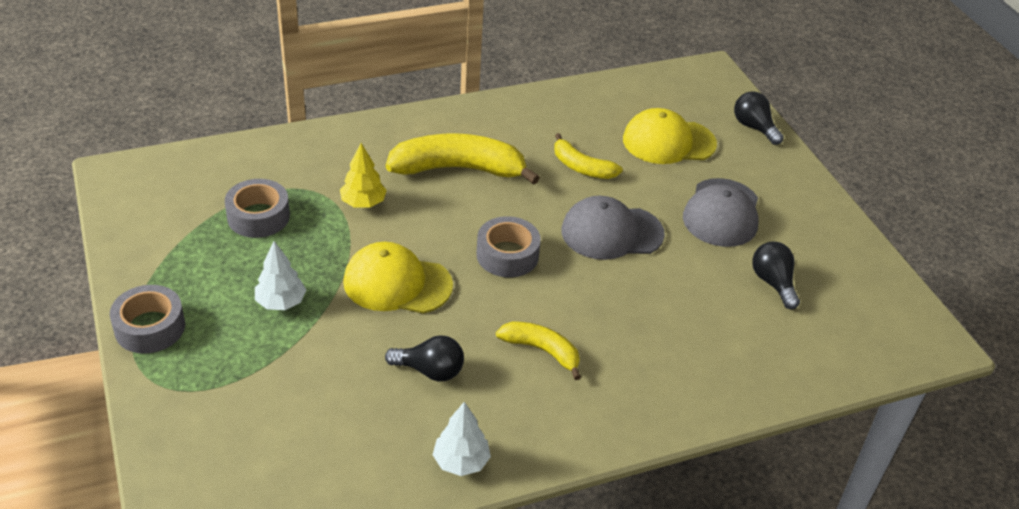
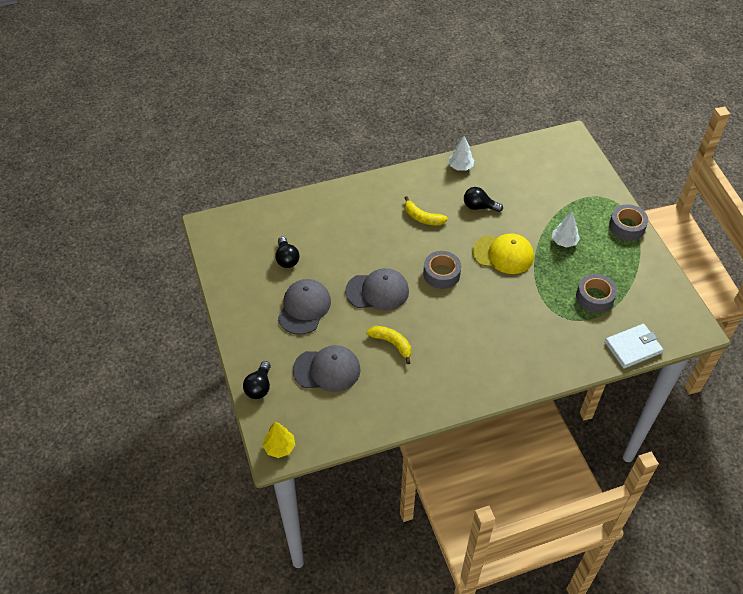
camera: 175 degrees left, 10 degrees up
(226, 154) = (633, 348): none -> white wallet
(363, 203) = (533, 309): yellow tree -> yellow tree (279, 447)
(458, 169) = (475, 339): yellow banana -> none
(668, 142) = (327, 370): yellow cap -> grey cap
(754, 127) = (259, 387): black light bulb -> black light bulb turned 45 degrees clockwise

